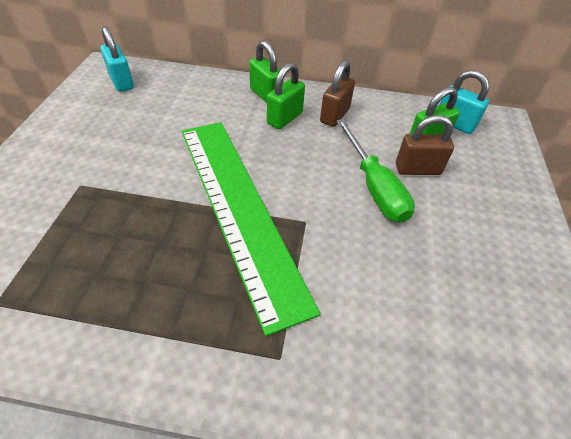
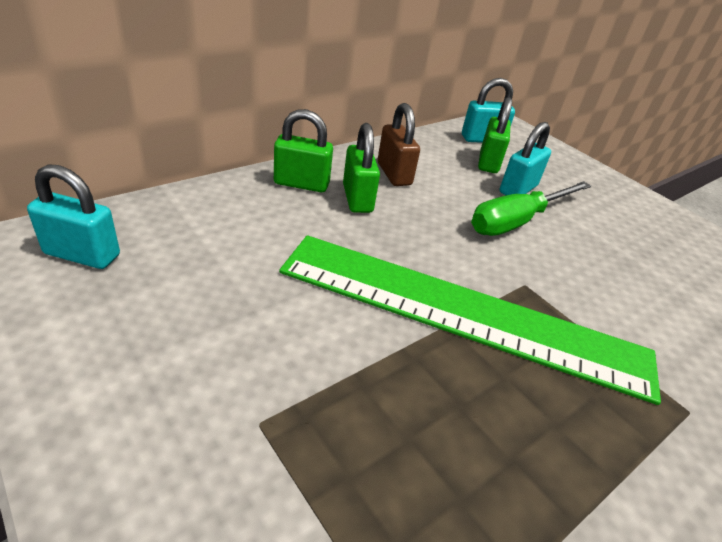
camera: 50 degrees left, 10 degrees down
(374, 187) = (517, 221): green screwdriver -> green screwdriver turned 120 degrees clockwise
(417, 169) = (518, 189): brown padlock -> turquoise padlock

